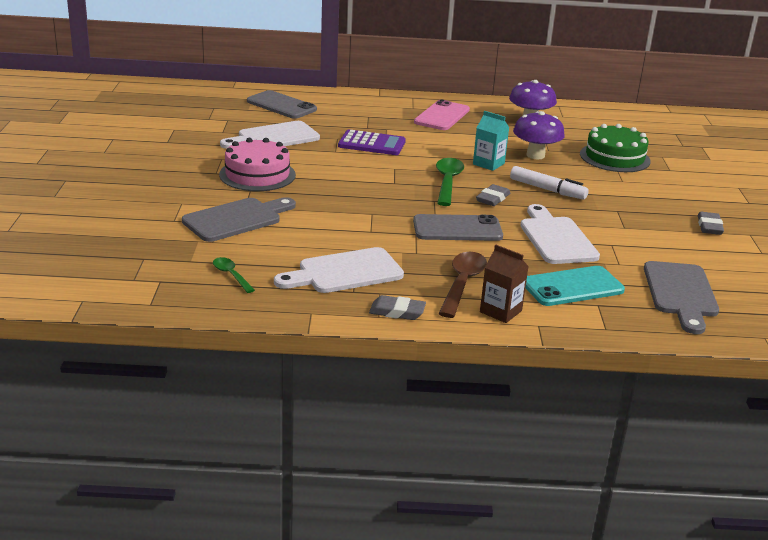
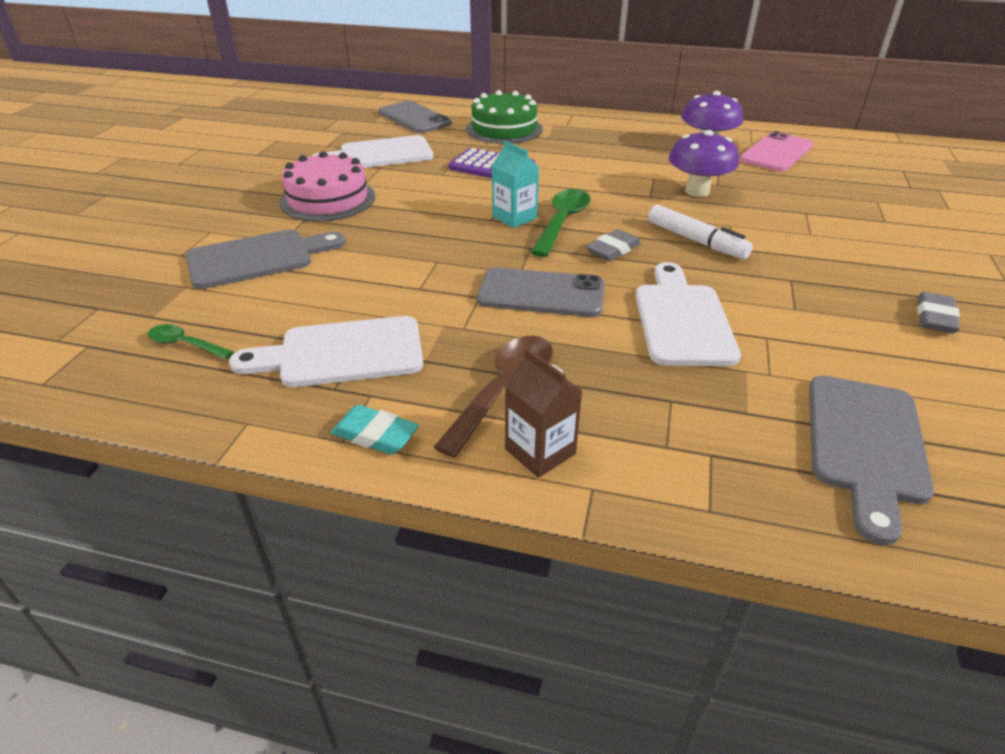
camera: 15 degrees right, 10 degrees up
(231, 275) = (185, 344): green spoon -> green spoon turned 45 degrees counterclockwise
(397, 312) = (375, 435): grey eraser -> turquoise eraser
(442, 116) = (597, 137): pink phone -> pink phone (776, 153)
(488, 164) = (628, 200): turquoise carton -> turquoise carton (514, 217)
(572, 287) = (678, 413): turquoise phone -> none
(614, 157) = (807, 199): green cake -> green cake (504, 129)

